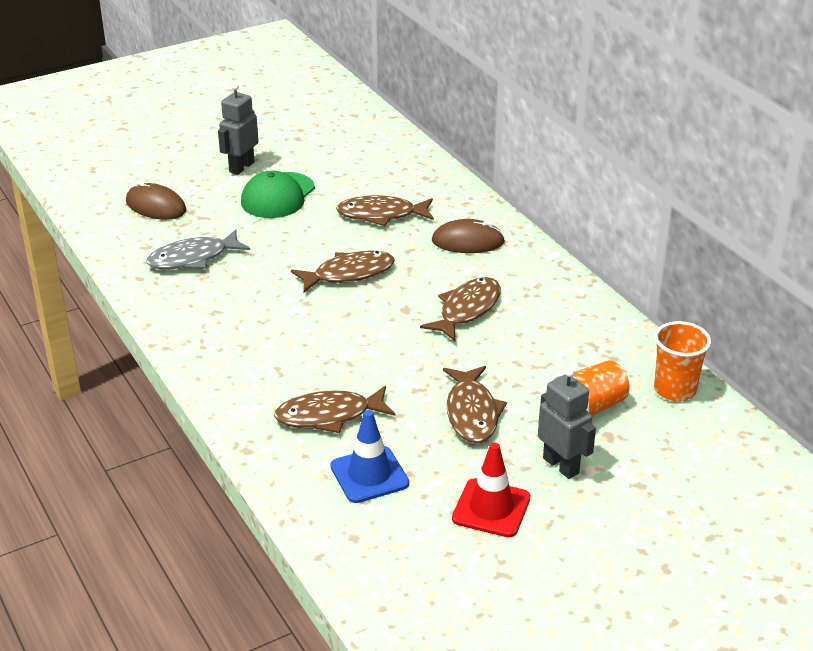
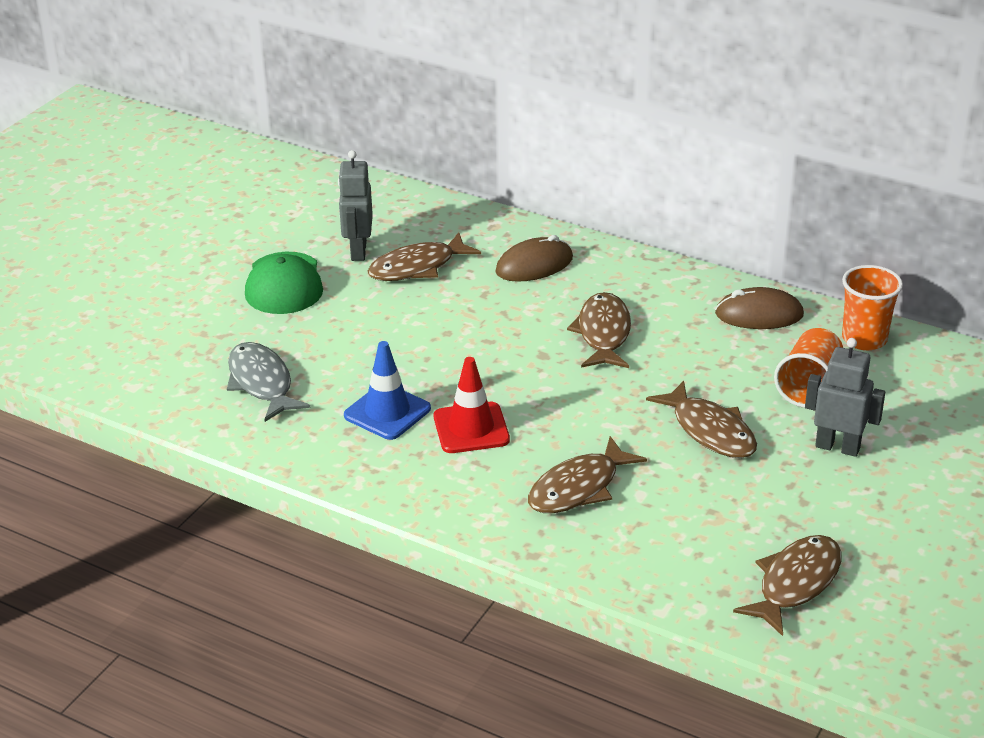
camera: 30 degrees left, 0 degrees up
(156, 206) = (155, 341): brown mouse -> brown mouse (759, 314)
(193, 258) = (261, 383): grey fish -> grey fish turned 120 degrees clockwise
(241, 167) = (208, 266): grey robot -> grey robot (358, 251)
(349, 274) = (448, 339): brown fish -> brown fish (795, 583)
(369, 475) = (677, 528): blue traffic cone -> blue traffic cone (387, 412)
(491, 508) = (817, 511): red traffic cone -> red traffic cone (471, 428)

